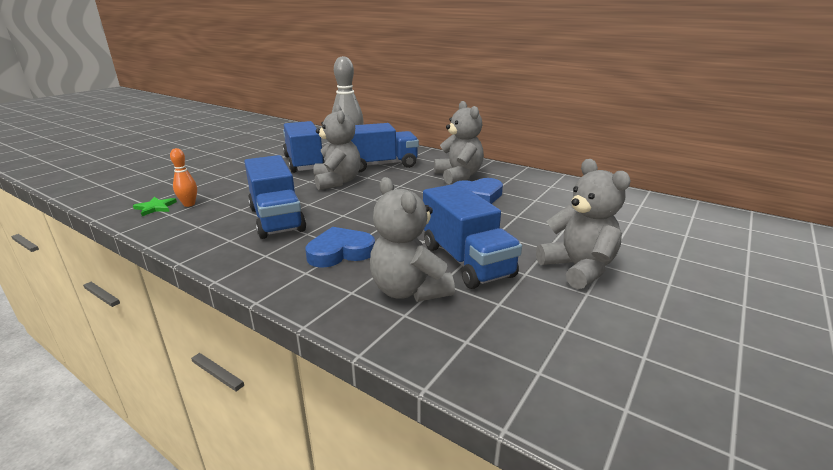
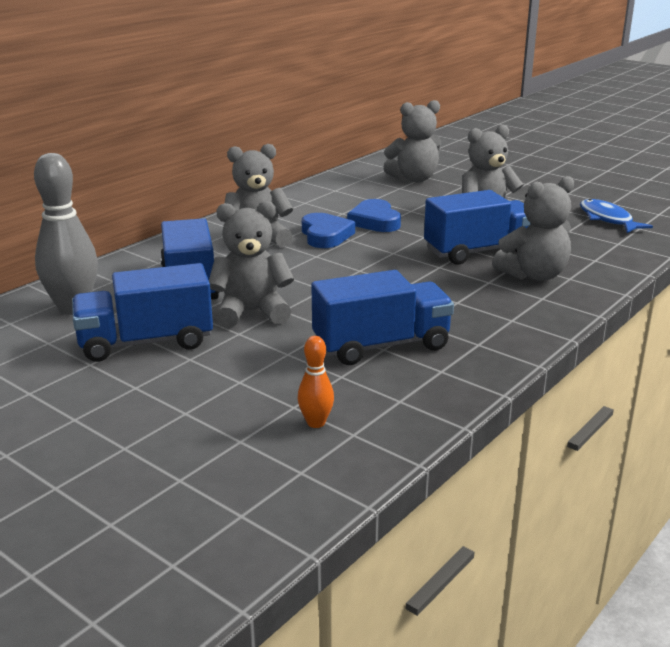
camera: 85 degrees left, 0 degrees up
(155, 207) = (324, 453): green star -> none
(340, 252) = (468, 304): blue heart -> blue heart (375, 221)
(642, 373) = (607, 219): none -> blue fish
(668, 229) = (414, 179): none -> grey teddy bear

